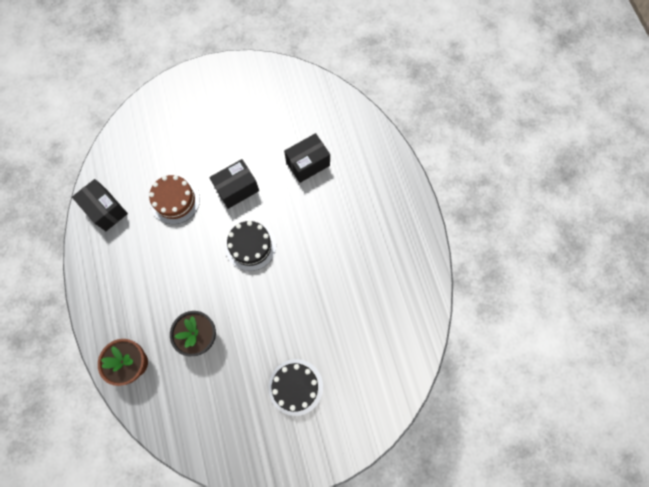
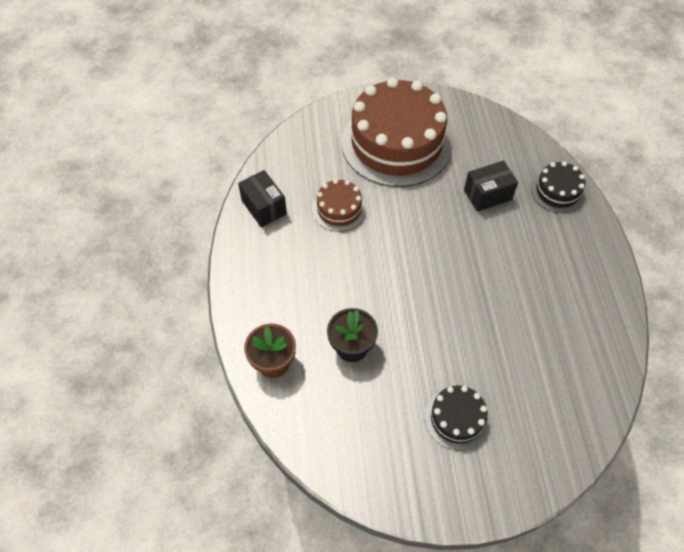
camera: 10 degrees right, 15 degrees down
(221, 122) = (396, 143): none -> brown cake
(237, 189) = (407, 208): black box -> none
(250, 246) = (417, 265): black cake -> black cake (557, 191)

